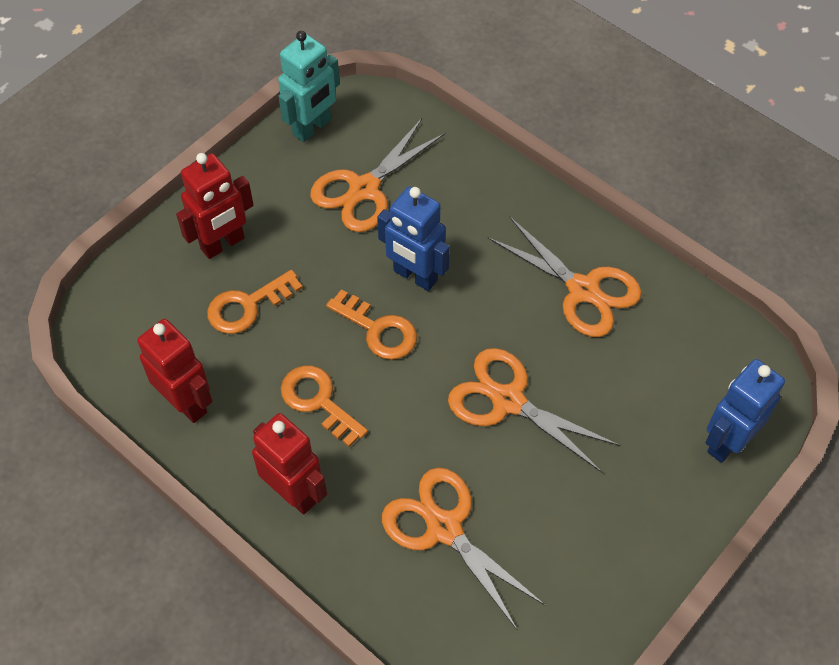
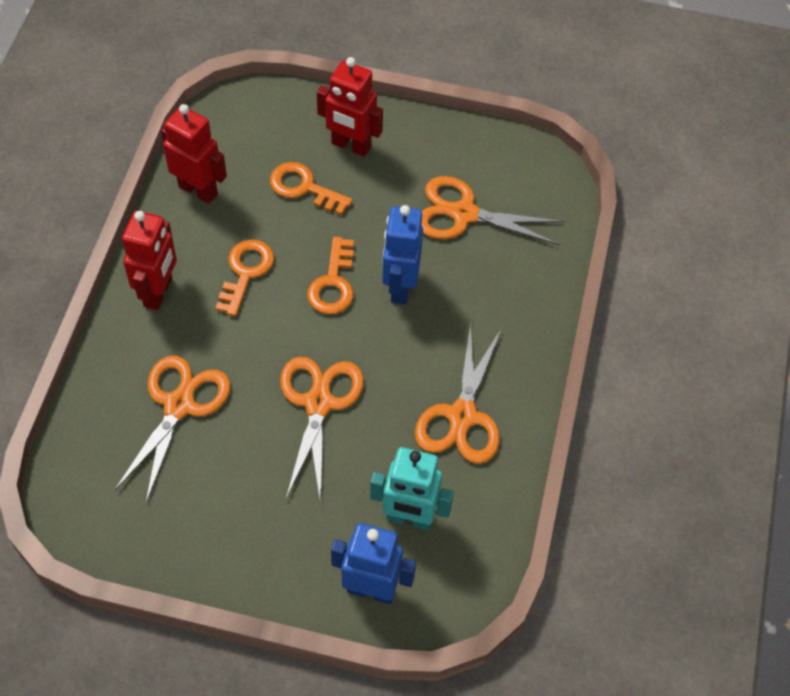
camera: 60 degrees right, 0 degrees up
(187, 403) = (198, 190): red robot -> red robot turned 75 degrees counterclockwise
(312, 127) = (502, 151): turquoise robot -> turquoise robot (409, 518)

